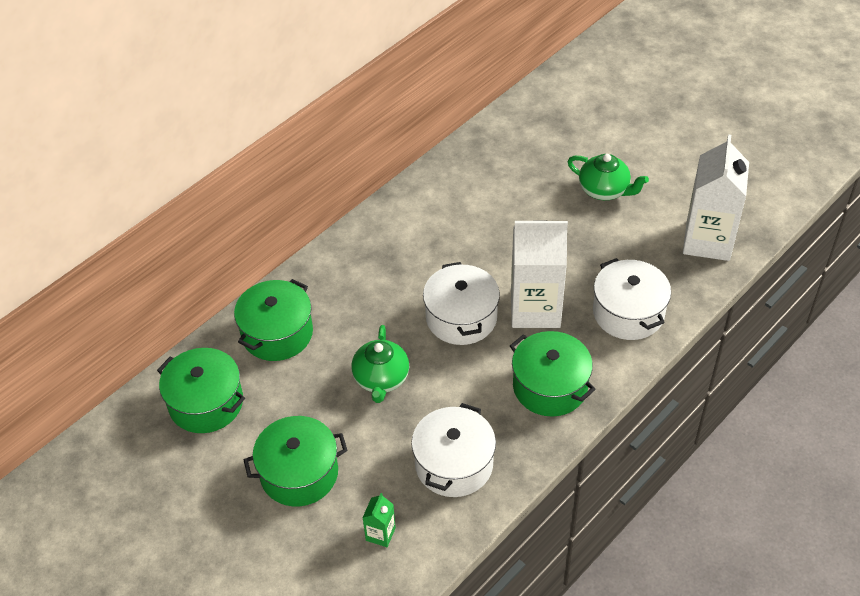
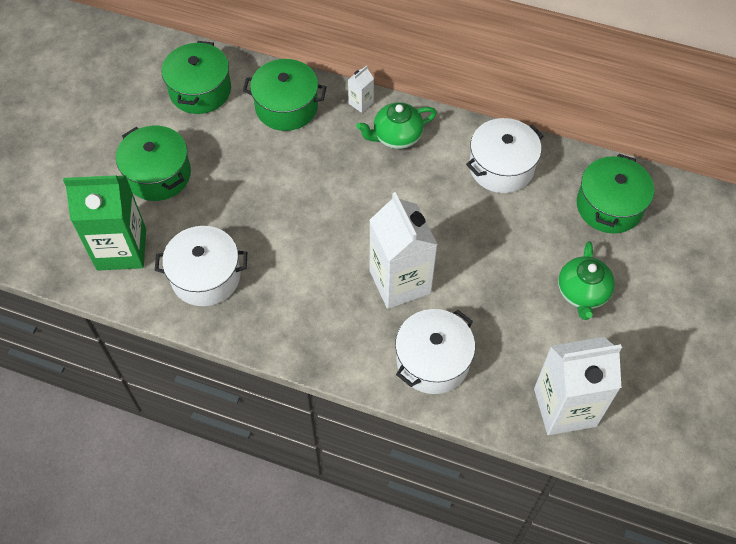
camera: 65 degrees right, 10 degrees up
(310, 272) = (361, 103): none -> white carton
(380, 534) = (121, 249): green carton -> green carton, size x2.36
(381, 379) = (271, 194): green teapot -> green teapot (396, 136)
(461, 318) = (363, 228): white pot -> white pot (501, 167)
(550, 386) = (316, 322): green pot -> green pot (609, 206)

